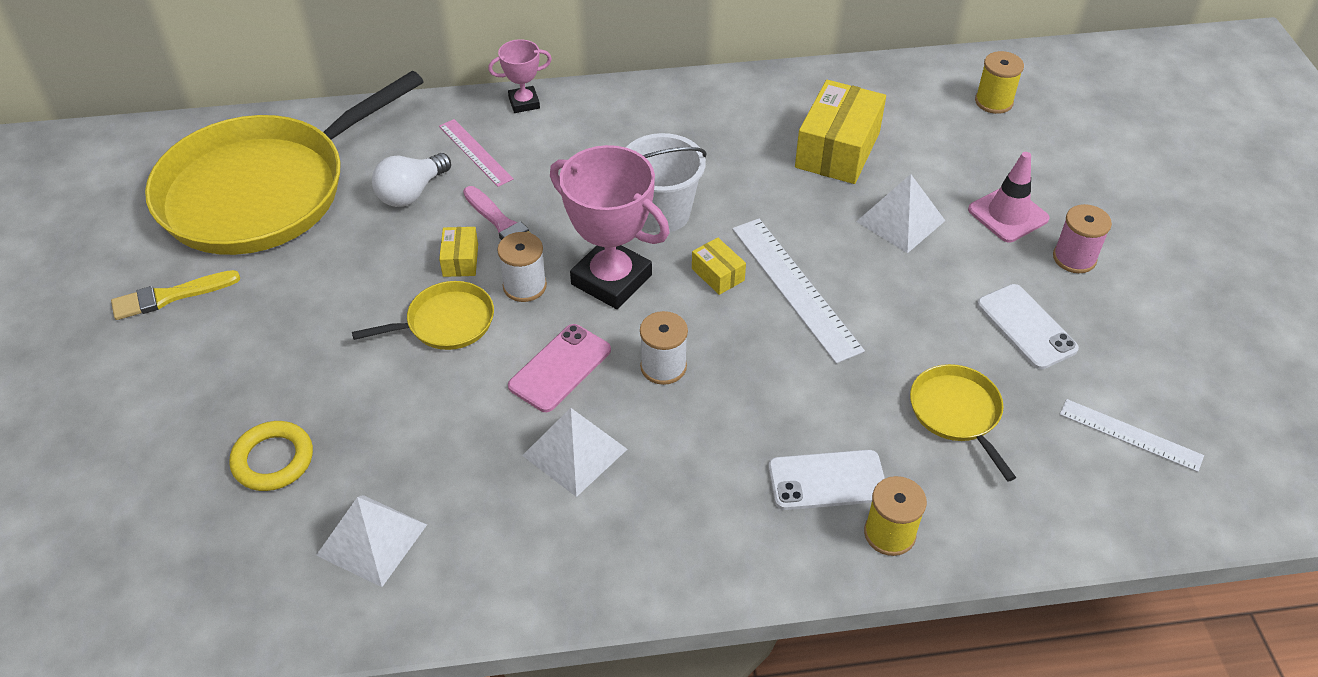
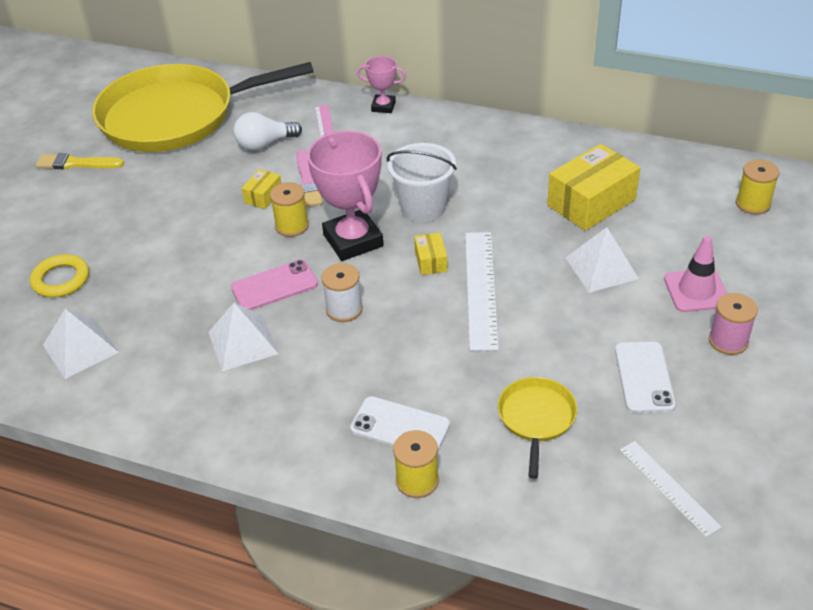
camera: 30 degrees right, 5 degrees down
(446, 322) = (224, 232): yellow pan -> none
(524, 286) = (292, 226): white spool -> yellow spool

